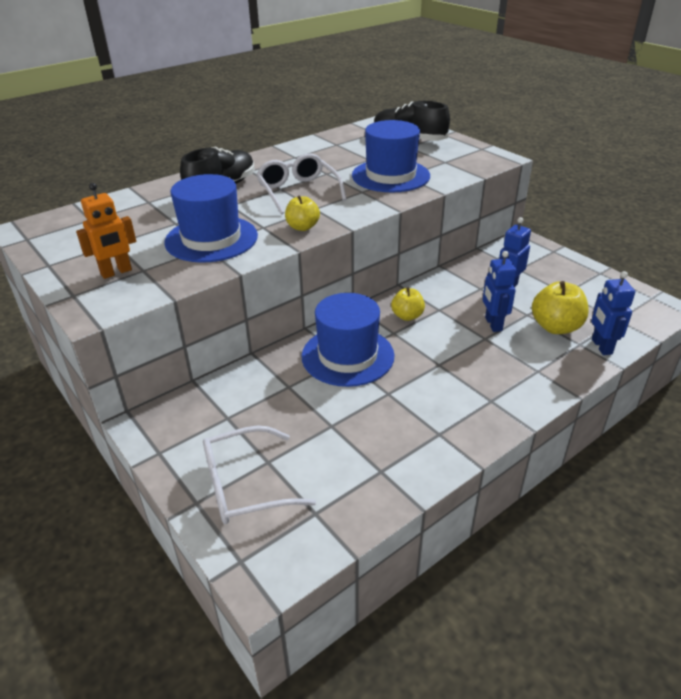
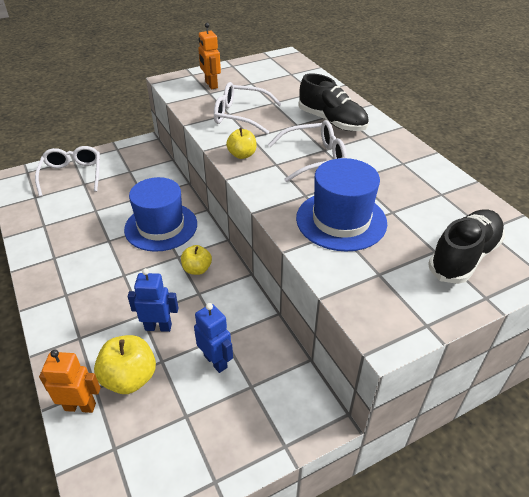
camera: 100 degrees right, 5 degrees up
(211, 239) = (240, 116): blue hat -> white glasses
(601, 346) = (80, 406): blue robot -> orange robot

